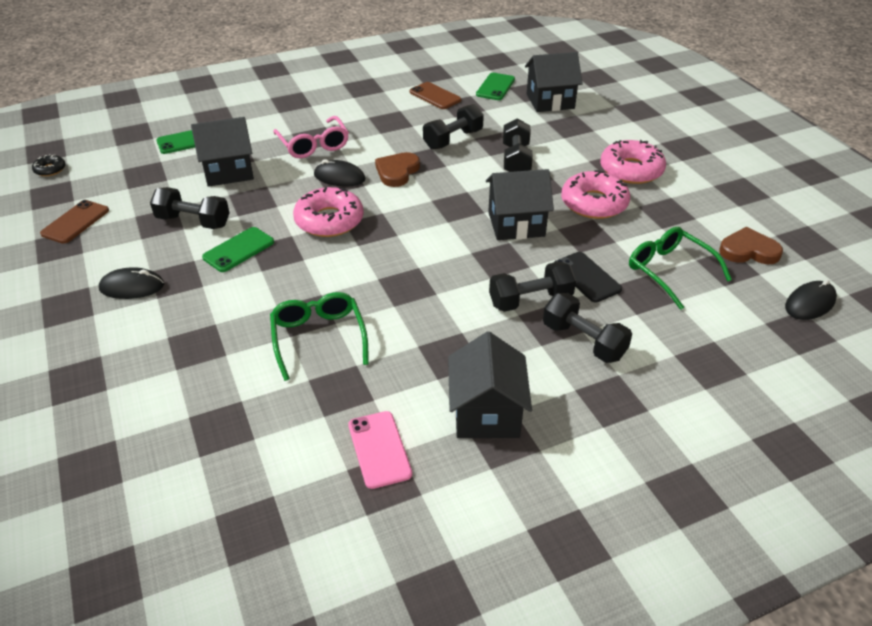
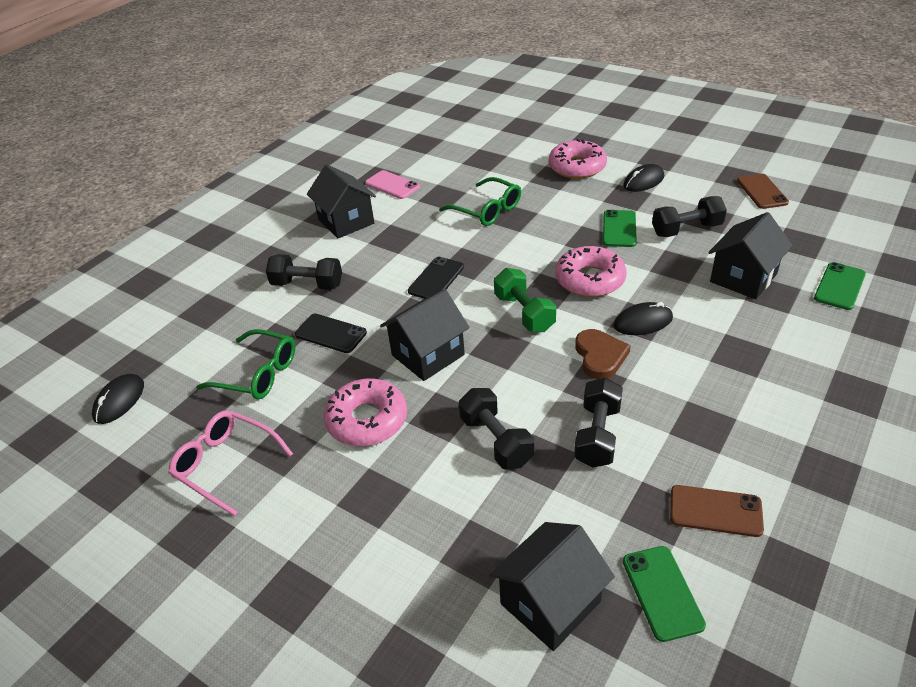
camera: 150 degrees right, 0 degrees up
(50, 169) = (873, 210): black donut -> none
(313, 145) = (724, 345): pink glasses -> pink glasses (225, 464)
(411, 220) = (524, 313): none -> green dumbbell
(451, 283) = (436, 279): none -> black phone
(530, 300) = (365, 294): black dumbbell -> none
(631, 170) = (349, 499): pink donut -> pink donut (577, 167)
(748, 251) = (181, 436): brown heart -> none

